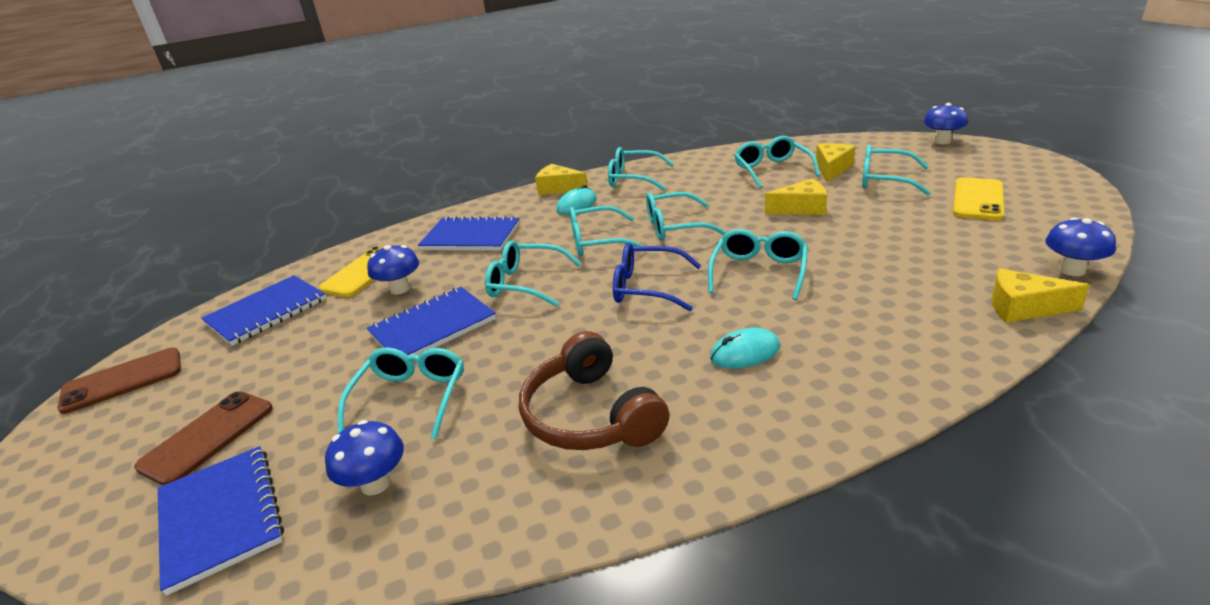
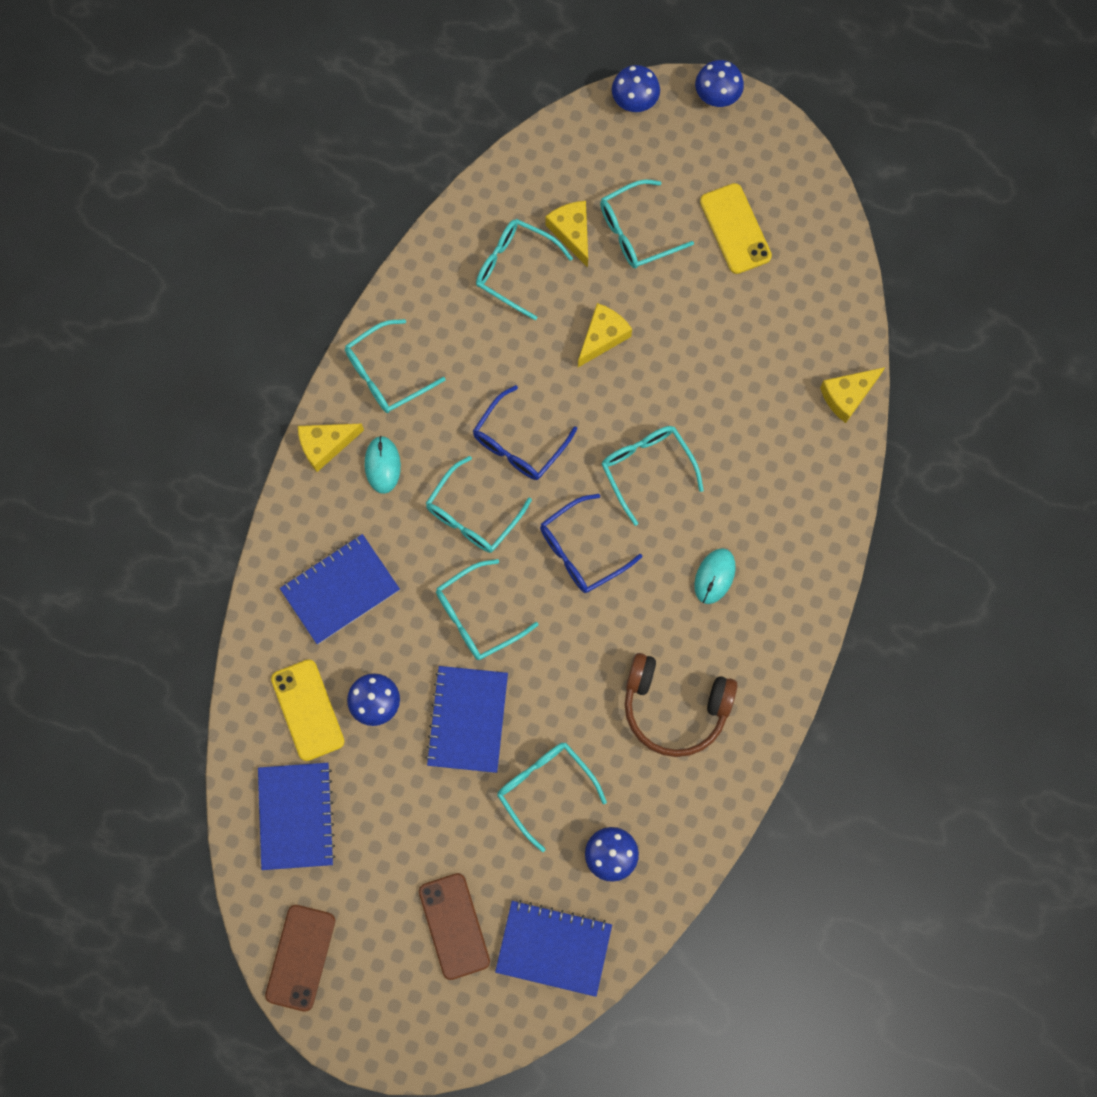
camera: 50 degrees left, 45 degrees up
(676, 227) = (519, 442): turquoise glasses -> blue glasses
(1072, 270) = (853, 318): blue mushroom -> blue mushroom (717, 96)

